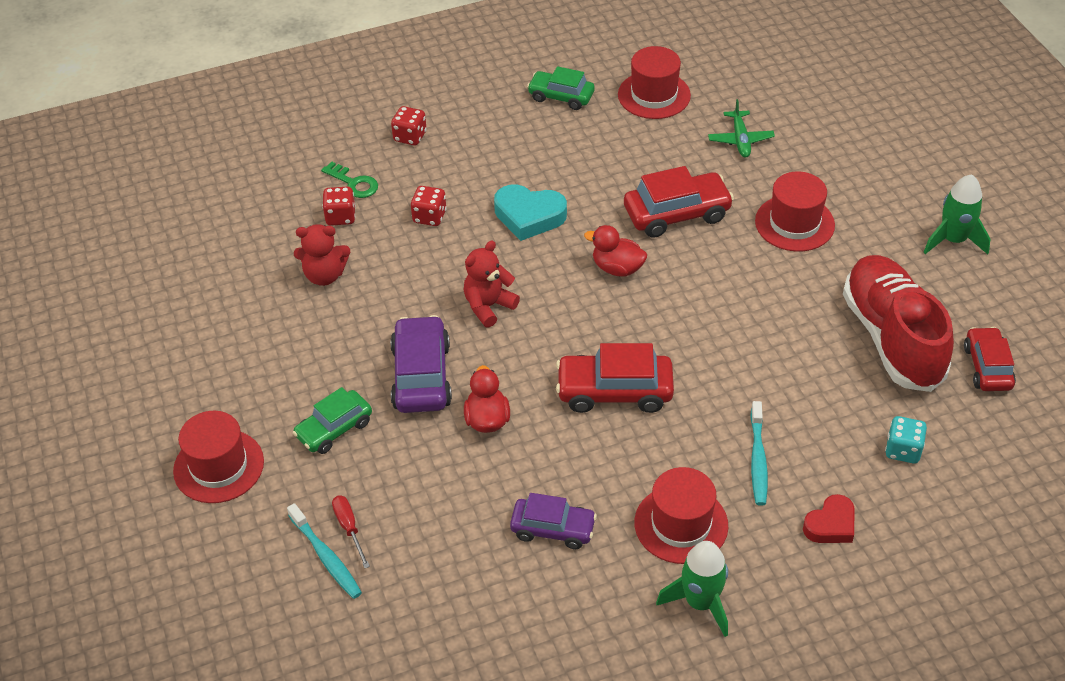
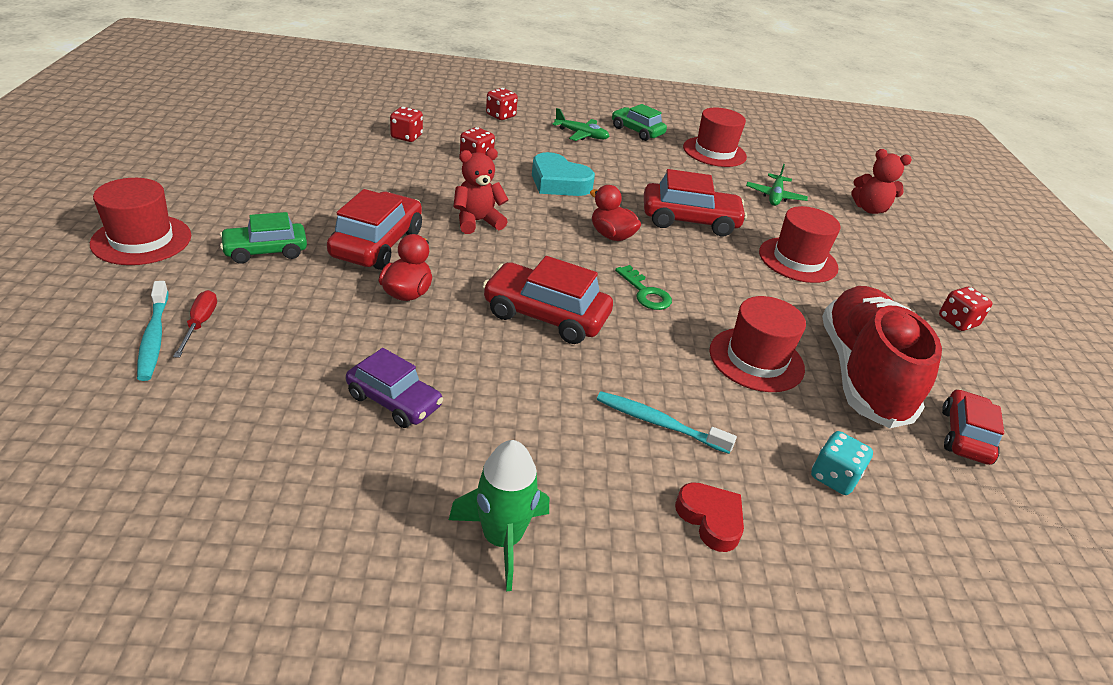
camera: 15 degrees right, 10 degrees down
(324, 275) = (360, 162): red teddy bear -> red teddy bear (869, 209)
(354, 183) = (434, 124): green key -> green key (645, 292)
(421, 376) = (377, 244): purple car -> red car
(509, 130) = (581, 135): none -> green plane
(681, 524) = (534, 450): red hat -> red hat (756, 359)
(758, 459) = (659, 423): turquoise toothbrush -> turquoise toothbrush turned 90 degrees clockwise
(830, 525) = (710, 519): red heart -> red heart turned 105 degrees counterclockwise
(953, 240) = (957, 321): green rocket -> red dice

